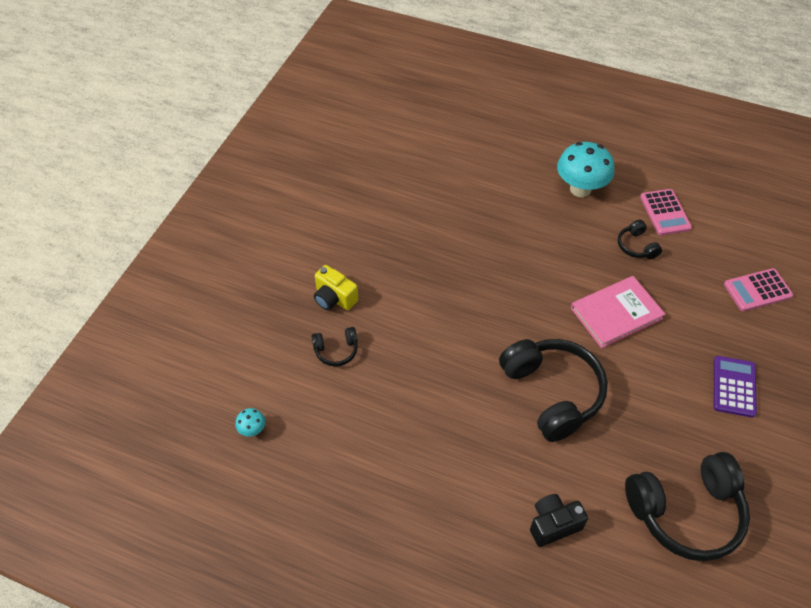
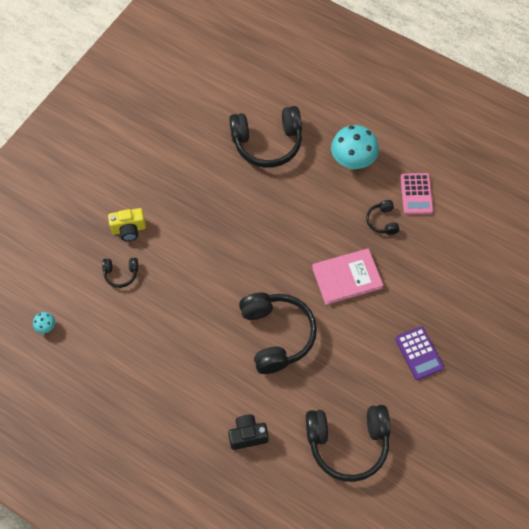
camera: 10 degrees right, 10 degrees up
(334, 298) = (129, 229): yellow camera -> yellow camera turned 60 degrees counterclockwise
(476, 183) = (267, 143): none -> black headphones
(734, 387) = (419, 353): purple calculator -> purple calculator turned 135 degrees clockwise
(757, 290) = (468, 276): pink calculator -> none

